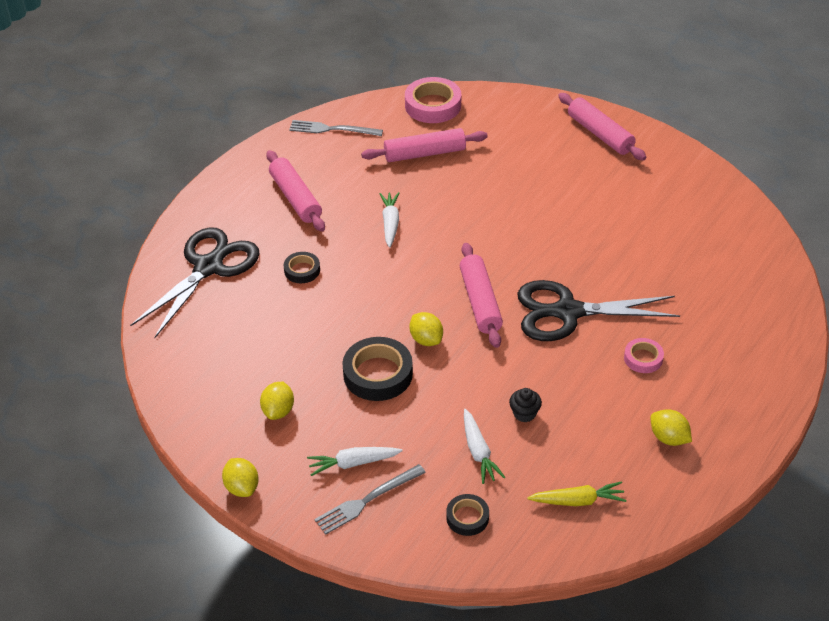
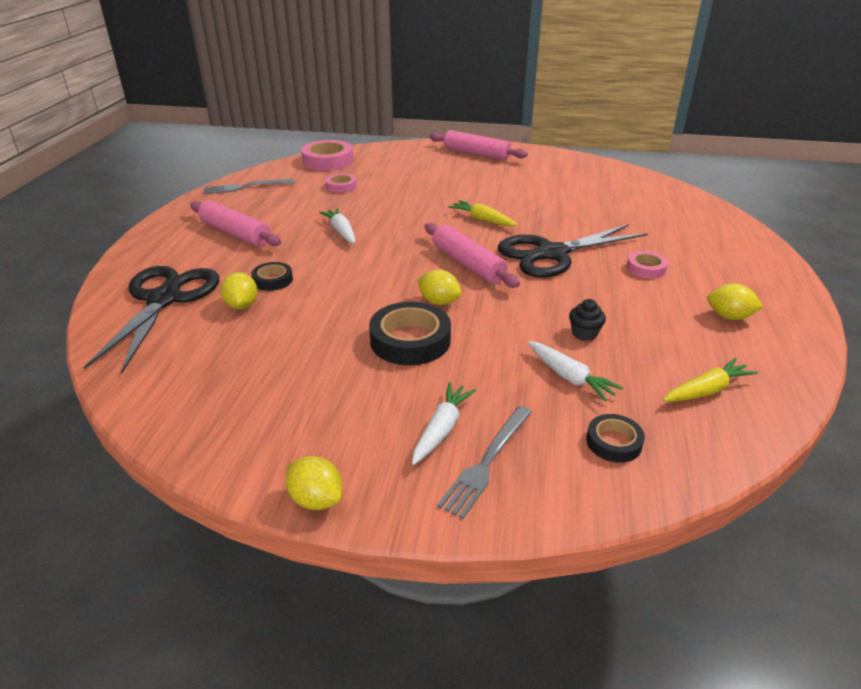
camera: 25 degrees left, 10 degrees down
(278, 411) = (317, 403): yellow lemon -> yellow lemon (242, 305)
(353, 463) = (442, 429): white carrot -> white carrot turned 150 degrees clockwise
(424, 153) = (341, 186): pink rolling pin -> pink tape
(534, 245) = (482, 220): none -> yellow carrot

